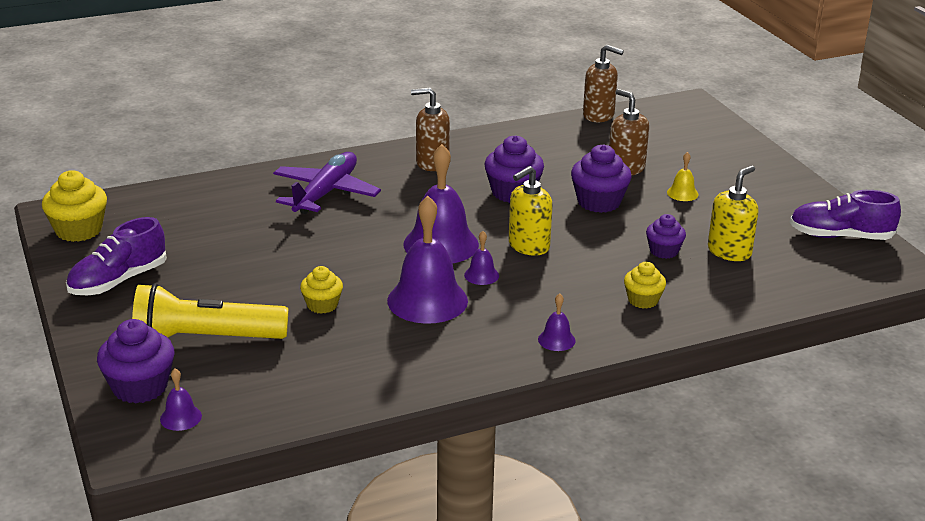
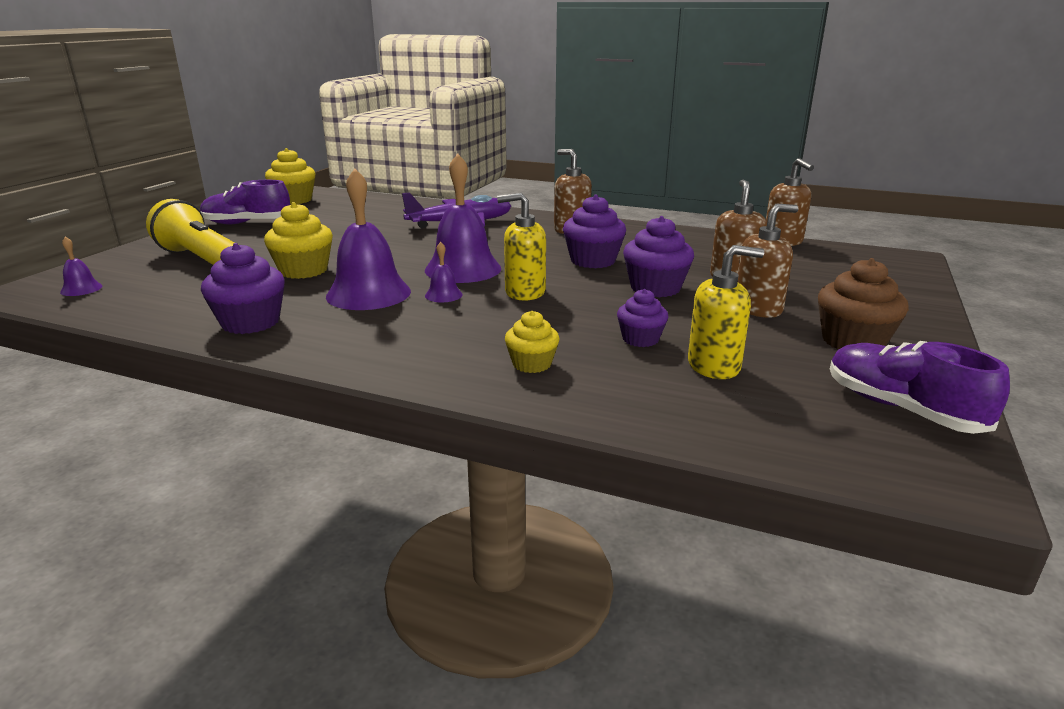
camera: 45 degrees right, 5 degrees down
(140, 387) = (113, 268): purple cupcake -> purple cupcake (250, 322)
(322, 305) = (303, 270): yellow cupcake -> yellow cupcake, size x1.61
(556, 340) = (388, 356): purple bell -> none
(682, 193) = (758, 309): yellow bell -> brown soap dispenser
(763, 198) = (853, 341): none -> brown cupcake

